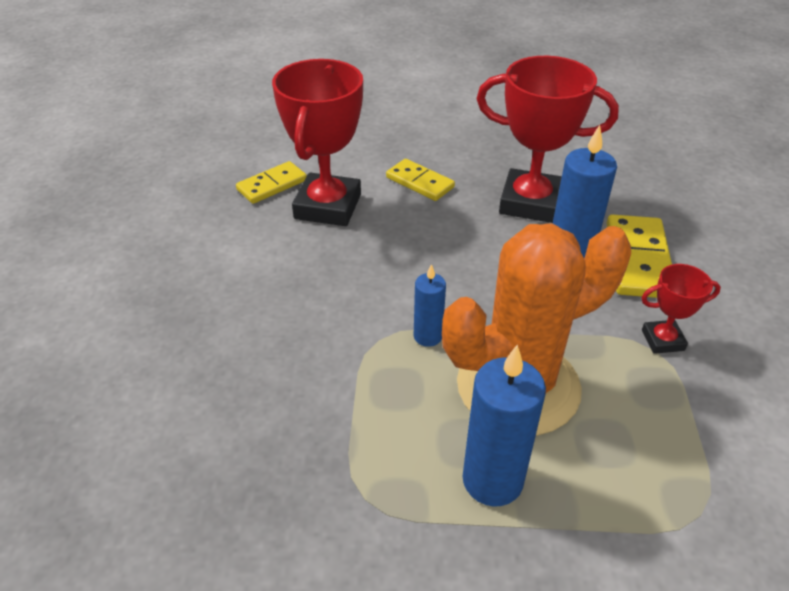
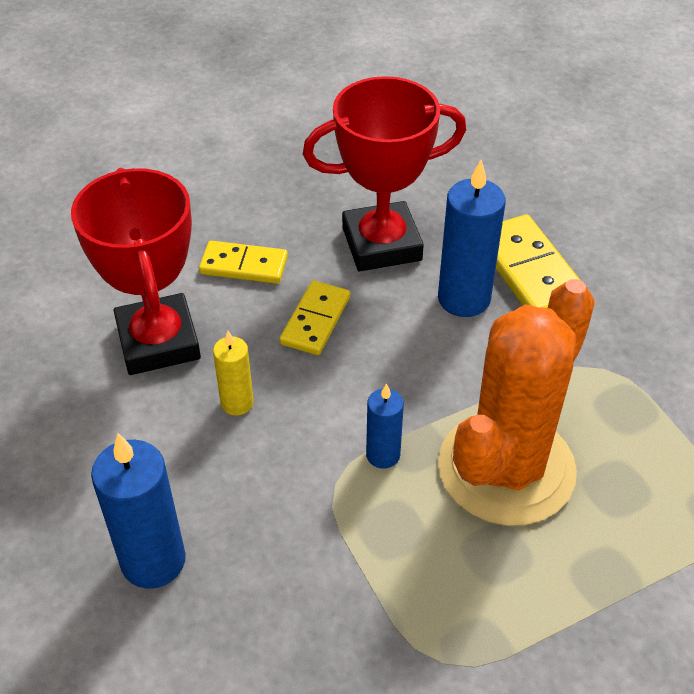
camera: 30 degrees left, 5 degrees up
(272, 185) = (66, 340): yellow domino -> yellow domino (315, 320)
(350, 262) = (237, 403): none -> yellow candle
(492, 480) = (545, 579): blue candle -> blue candle (153, 561)
(662, 340) = (603, 354): red trophy -> none

